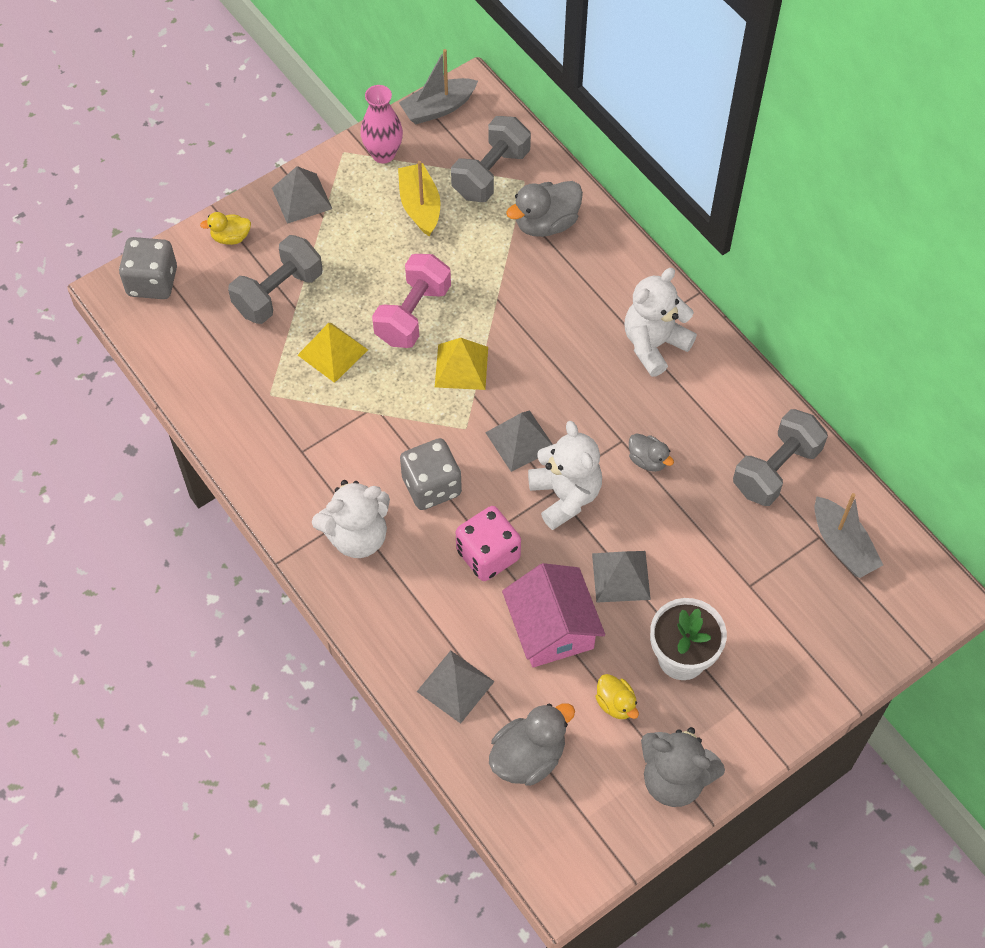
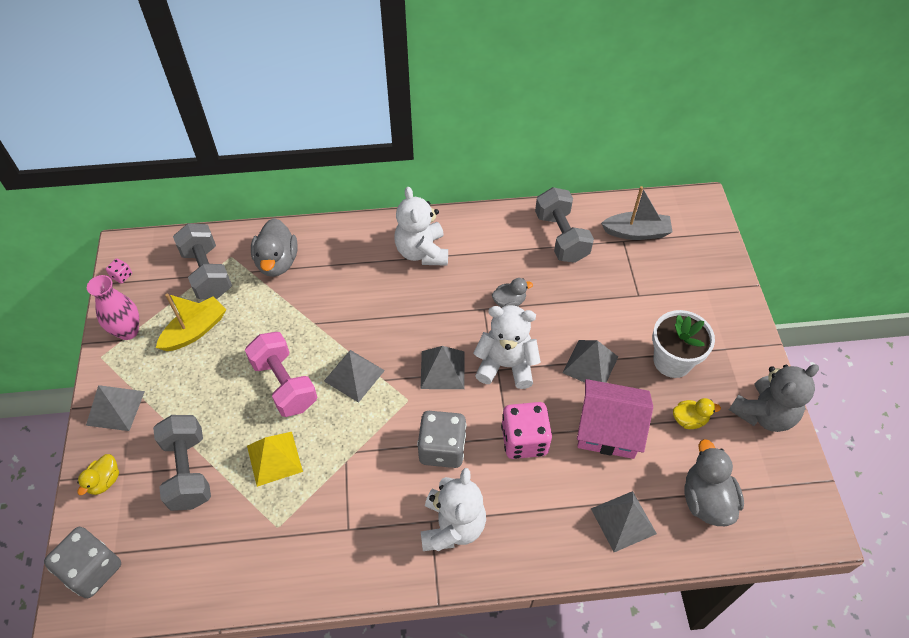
camera: 60 degrees left, 5 degrees down
(420, 206) = (195, 331): yellow boat -> yellow boat turned 120 degrees clockwise
(438, 108) = (122, 276): grey boat -> pink dice
(461, 366) = (354, 375): yellow pyramid -> grey pyramid

